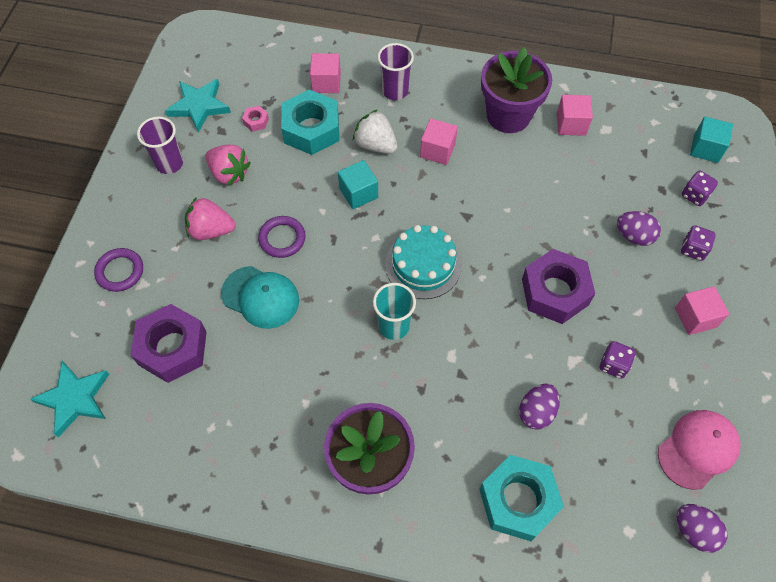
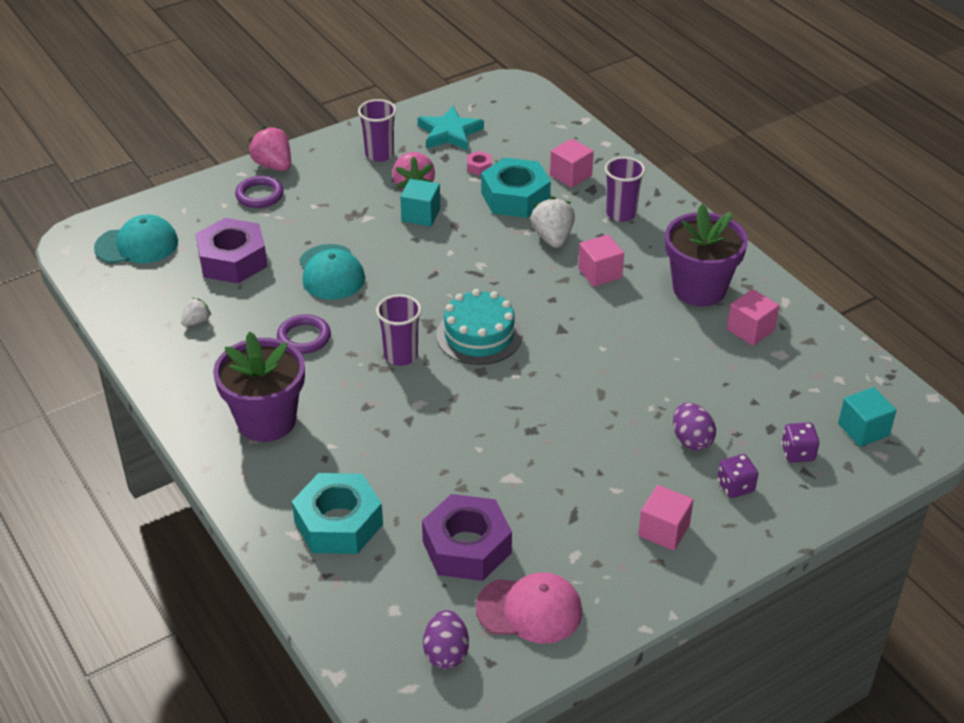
camera: 45 degrees right, 20 degrees down
(75, 399) = (137, 245): turquoise star -> turquoise cap
(211, 230) = (352, 211): pink strawberry -> pink strawberry (273, 165)
(213, 427) = (196, 321): none -> white strawberry
(282, 238) = (396, 249): purple ring -> purple ring (304, 337)
(358, 193) = (494, 259): turquoise cube -> turquoise cube (421, 215)
(394, 326) = (401, 356): turquoise cup -> purple cup
(536, 412) = (432, 485): purple egg -> none
(555, 292) = (562, 426): purple nut -> purple nut (467, 547)
(613, 365) = (540, 505): purple dice -> none

